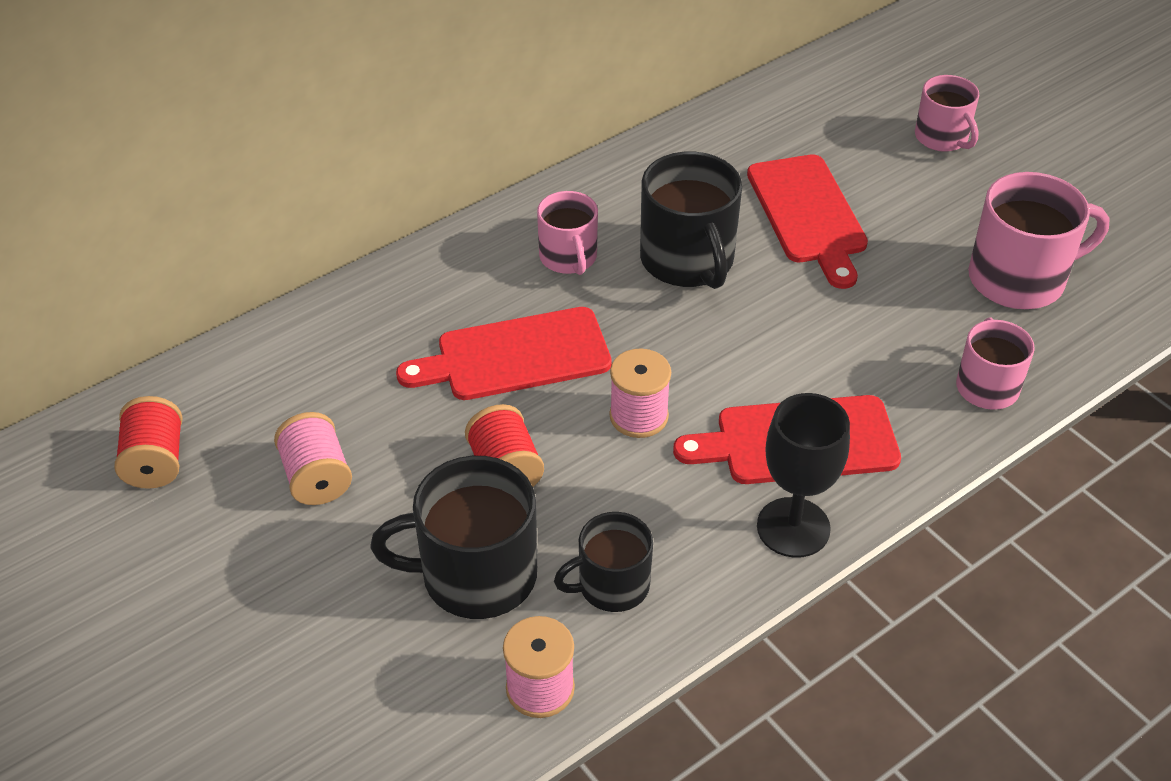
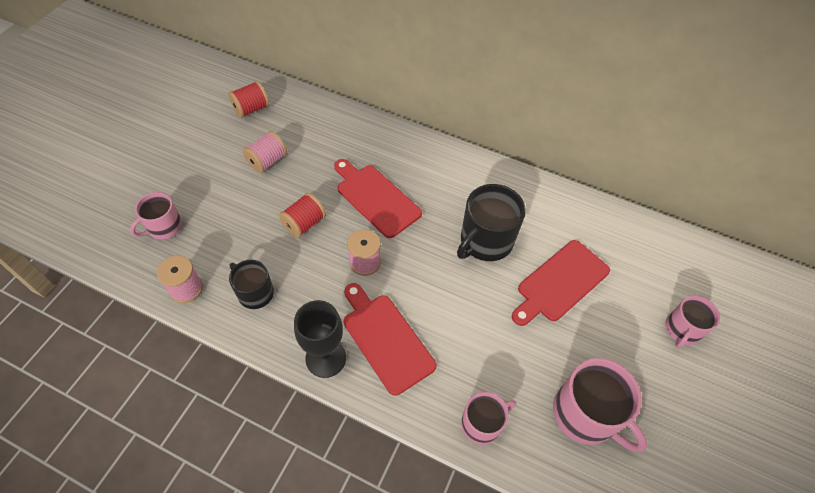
camera: 60 degrees right, 10 degrees up
(476, 575) = (239, 239): black mug -> none
(568, 257) = (454, 191): pink mug -> pink mug (164, 227)

